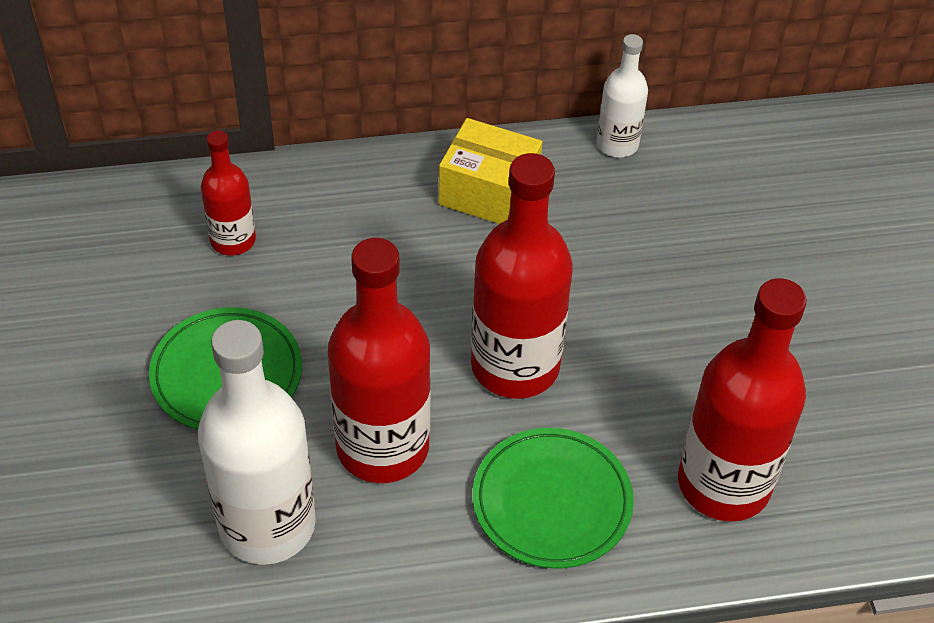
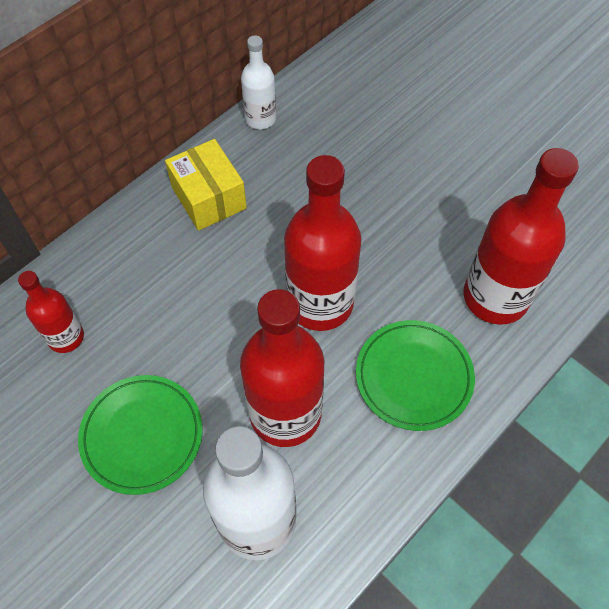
camera: 35 degrees left, 10 degrees up
(489, 192) = (209, 198): yellow box -> yellow box turned 75 degrees clockwise

